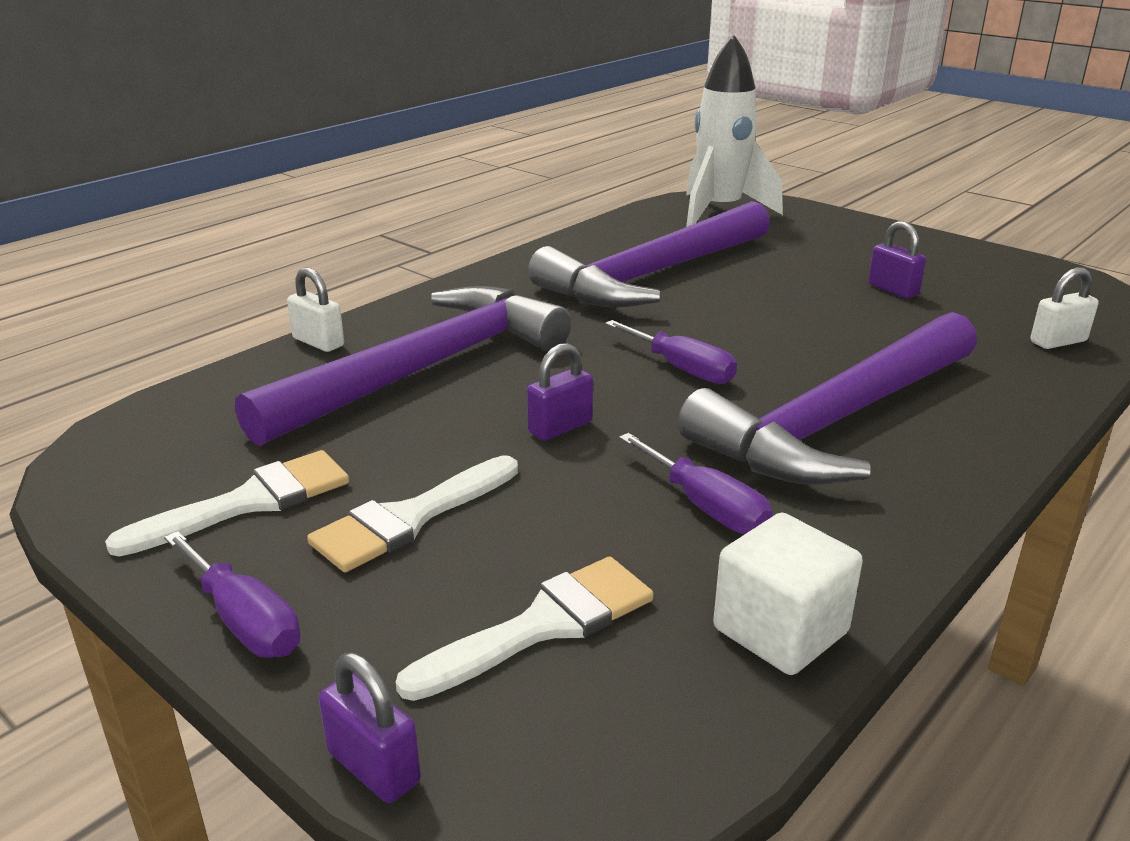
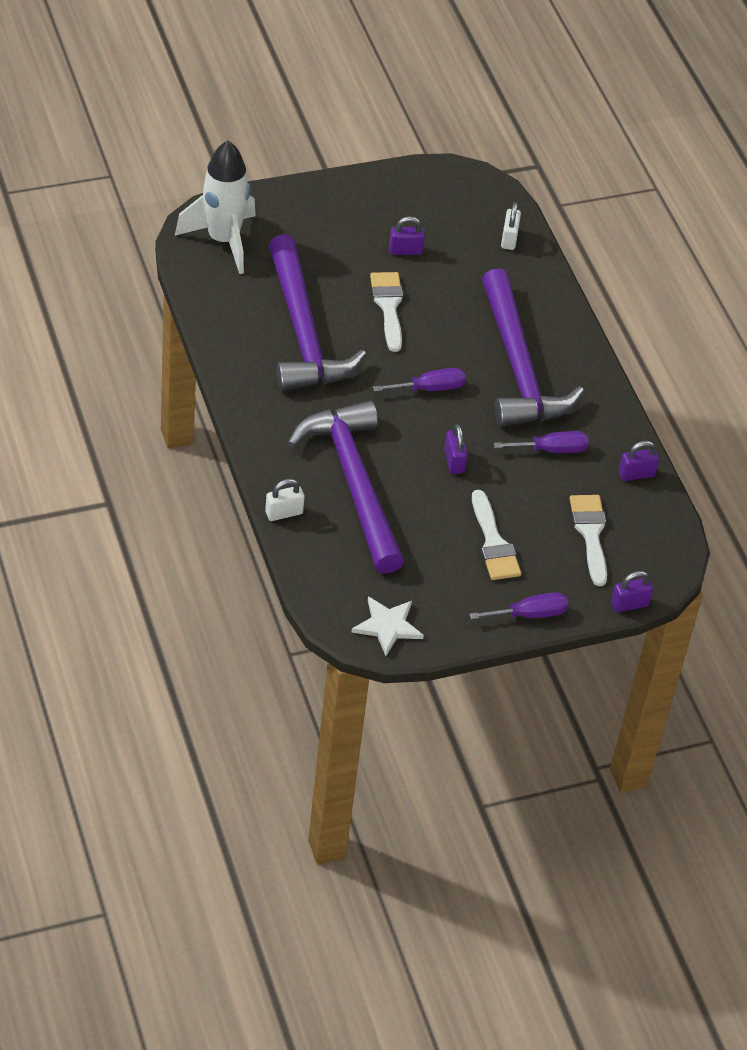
camera: 65 degrees left, 20 degrees up
(125, 477) = (387, 626): none -> white star
(249, 502) = (442, 589): white brush -> white brush (388, 306)
(780, 630) = (636, 474): white cube -> purple padlock

